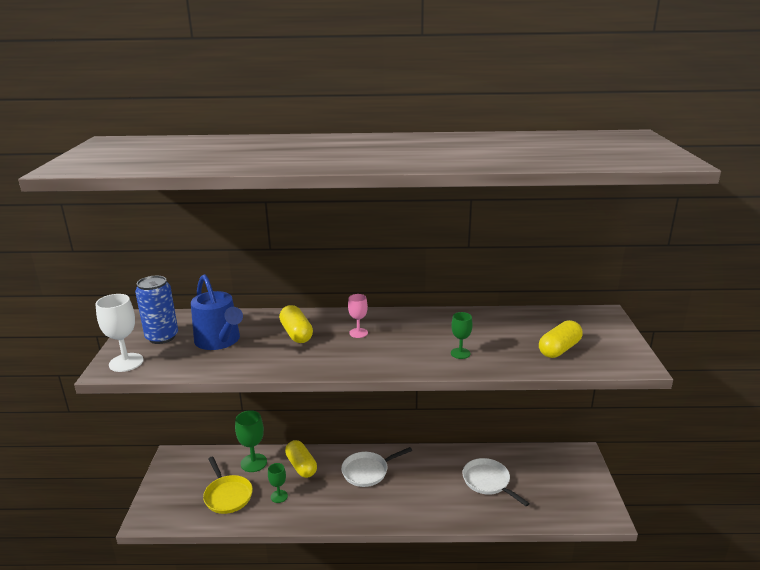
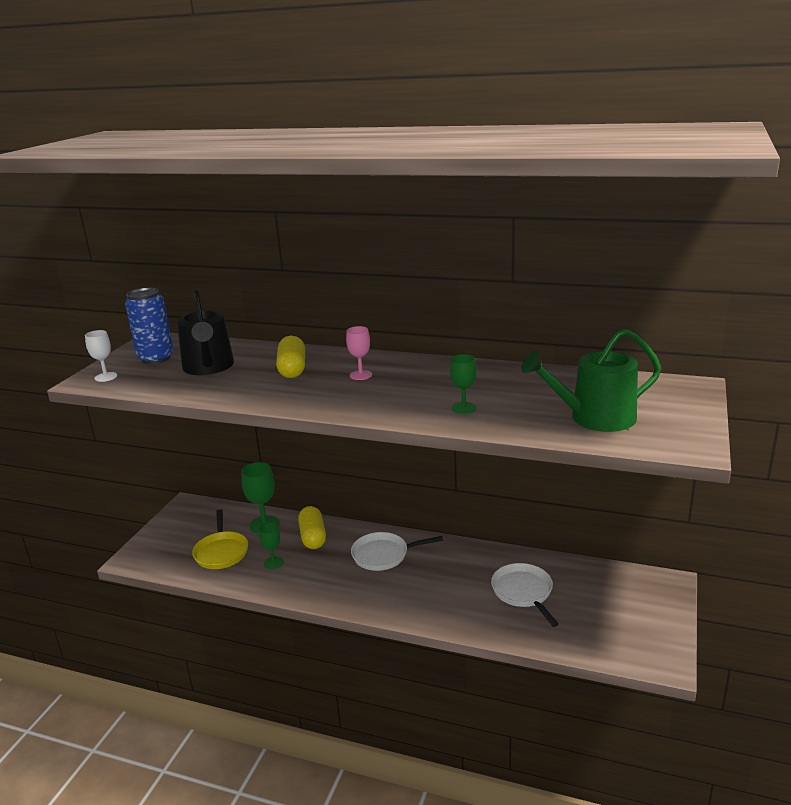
camera: 20 degrees right, 0 degrees up
(126, 362) = (106, 377): white goblet -> white goblet, size x0.61
(219, 341) = (208, 367): blue watering can -> black watering can
(559, 349) = (595, 418): yellow capsule -> green watering can

